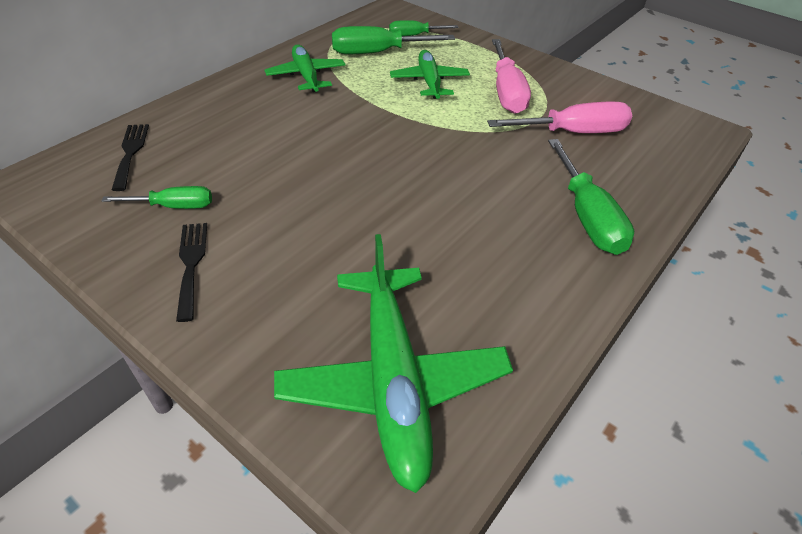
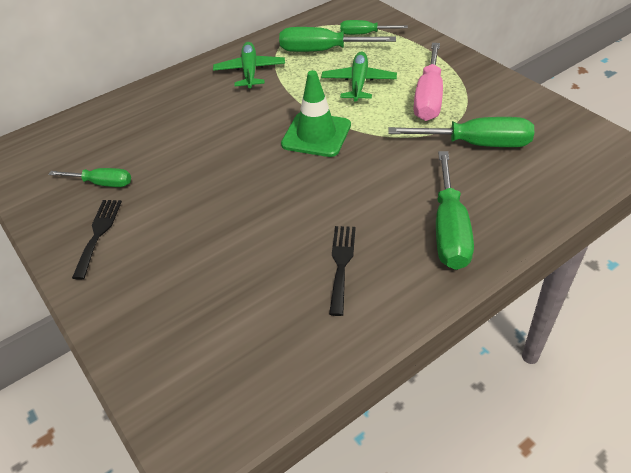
camera: 20 degrees right, 0 degrees up
(130, 153) = (85, 134): black fork -> black fork (341, 264)
(393, 380) = (215, 350): green plane -> none
(407, 135) = (316, 135): none -> green traffic cone
(573, 132) = (476, 144): pink screwdriver -> green screwdriver

